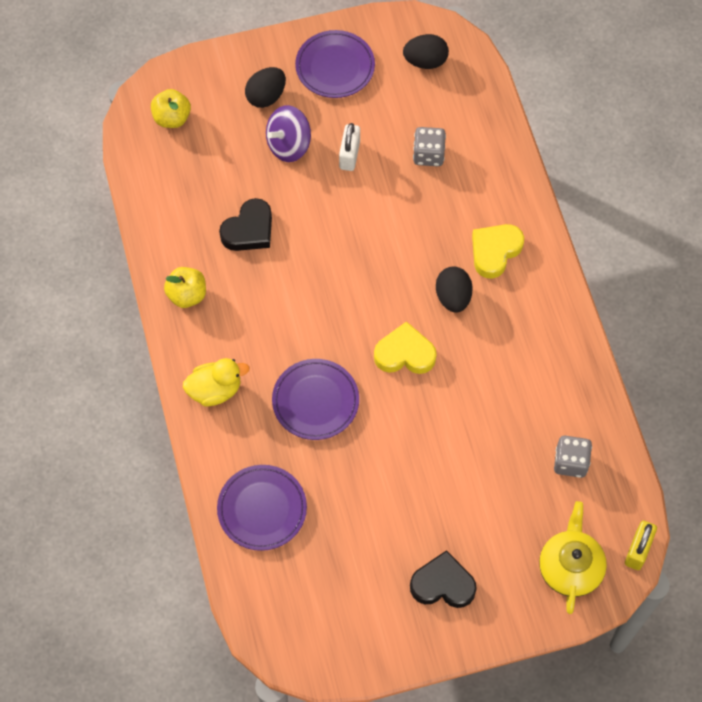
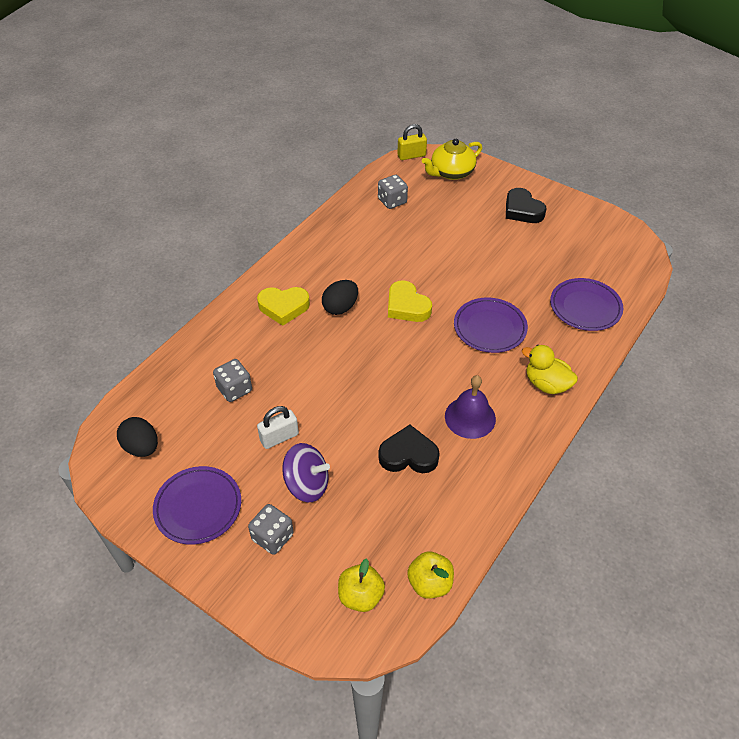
camera: 130 degrees left, 15 degrees down
(187, 295) = (501, 454): yellow apple -> yellow apple (429, 583)
(240, 302) = (470, 417): none -> purple bell
(266, 96) = (272, 537): black egg -> grey dice

